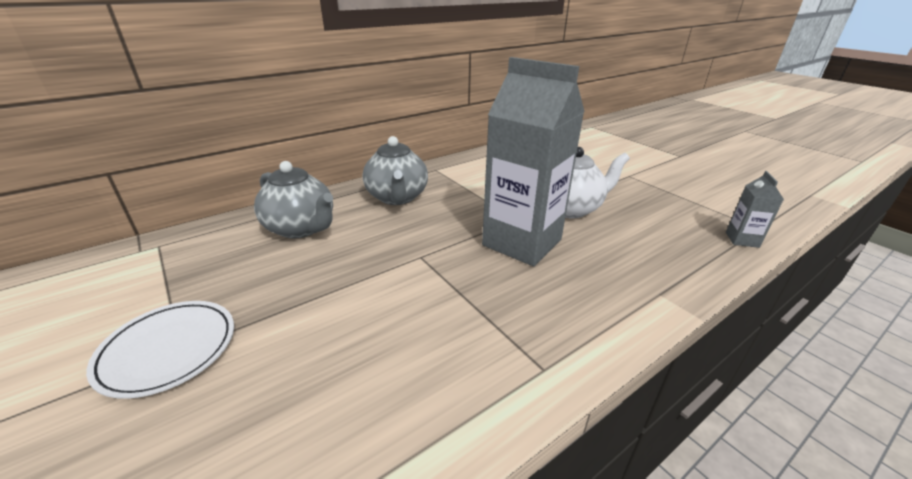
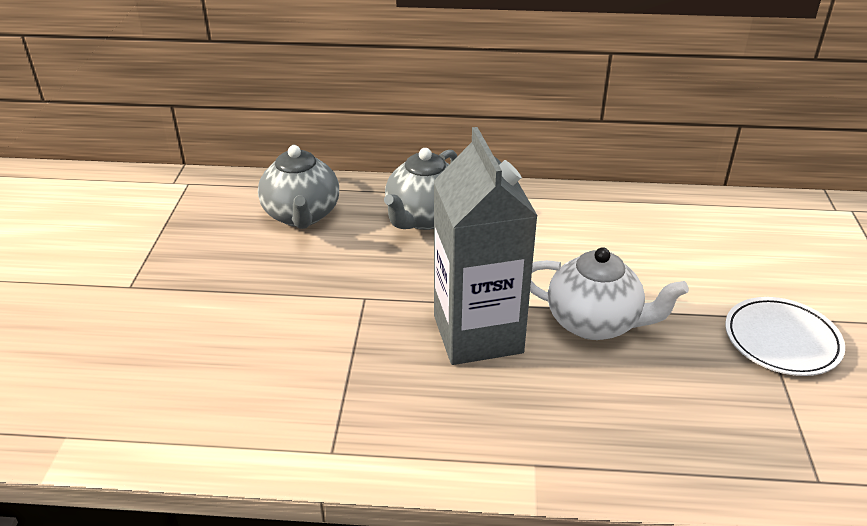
camera: 40 degrees right, 5 degrees up
(168, 350) = (124, 282): white plate -> white plate (781, 340)
(742, 240) = (757, 477): grey carton -> none

